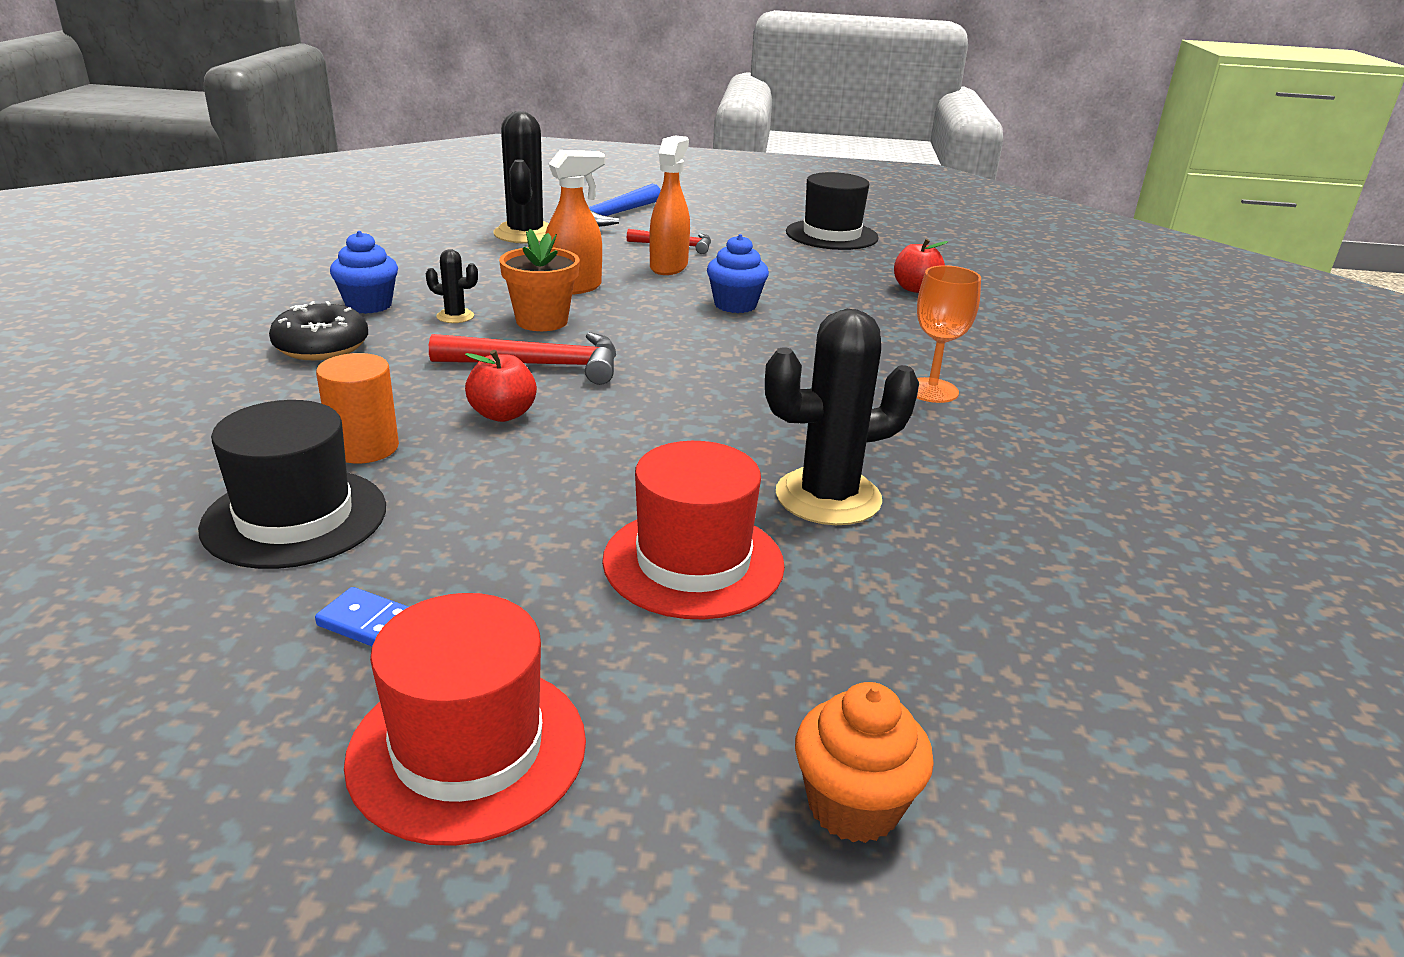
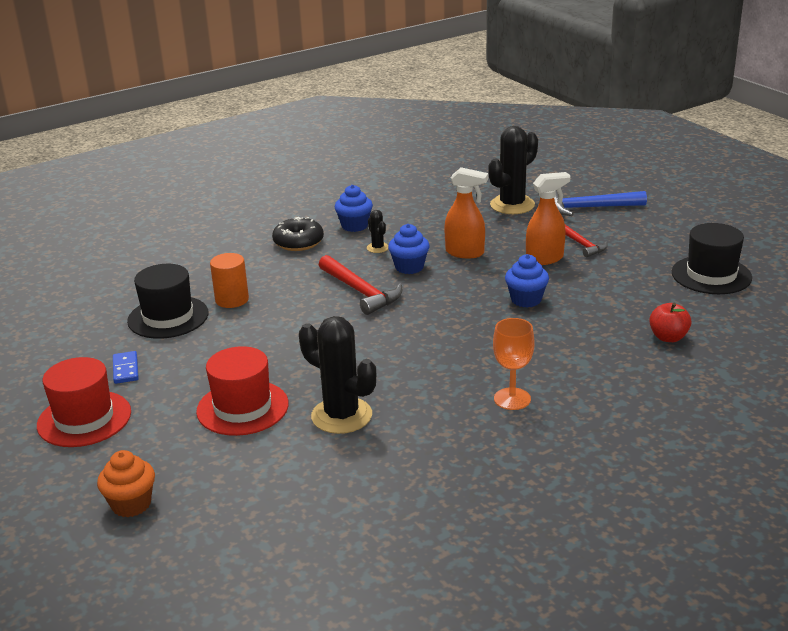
camera: 55 degrees right, 0 degrees up
(503, 414) = (301, 309): red apple -> none
(542, 321) = (409, 267): orange flower pot -> blue cupcake

